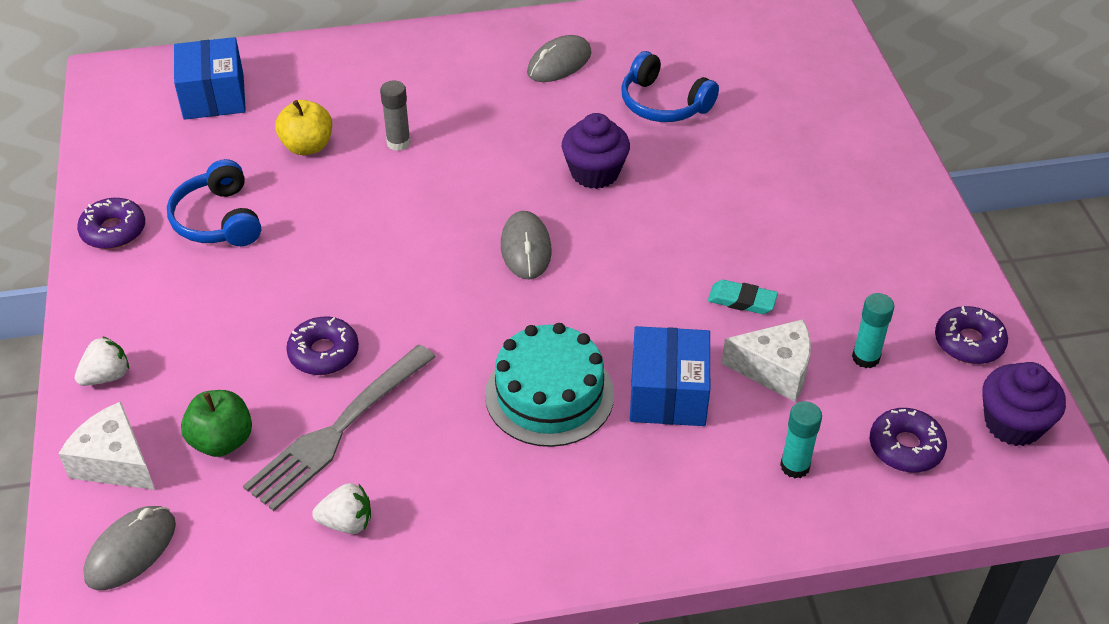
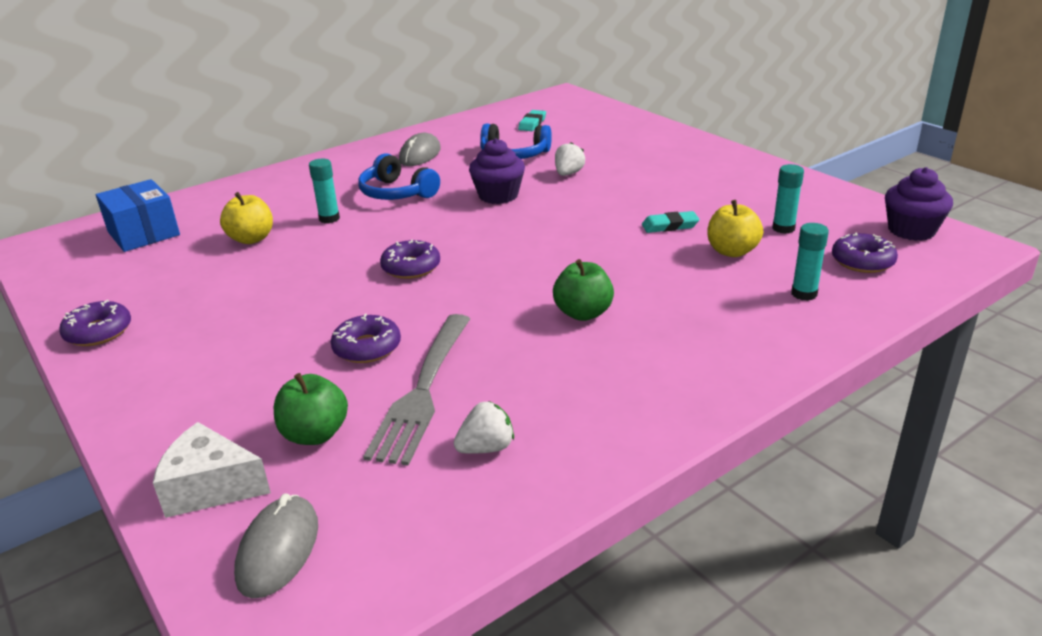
camera: 25 degrees left, 15 degrees down
(107, 376) = (157, 428): white strawberry -> white strawberry (568, 174)
(218, 220) = (201, 298): blue headphones -> blue headphones (396, 193)
(398, 143) = (329, 218): grey glue stick -> turquoise glue stick
(526, 248) = (484, 244): grey mouse -> none
(549, 394) = (583, 313): turquoise cake -> green apple
(668, 394) = (672, 285): blue box -> none
(728, 49) = (532, 124): none -> turquoise eraser
(775, 370) = (732, 251): white cheese -> yellow apple
(969, 342) = (837, 203): purple donut -> purple donut (411, 267)

